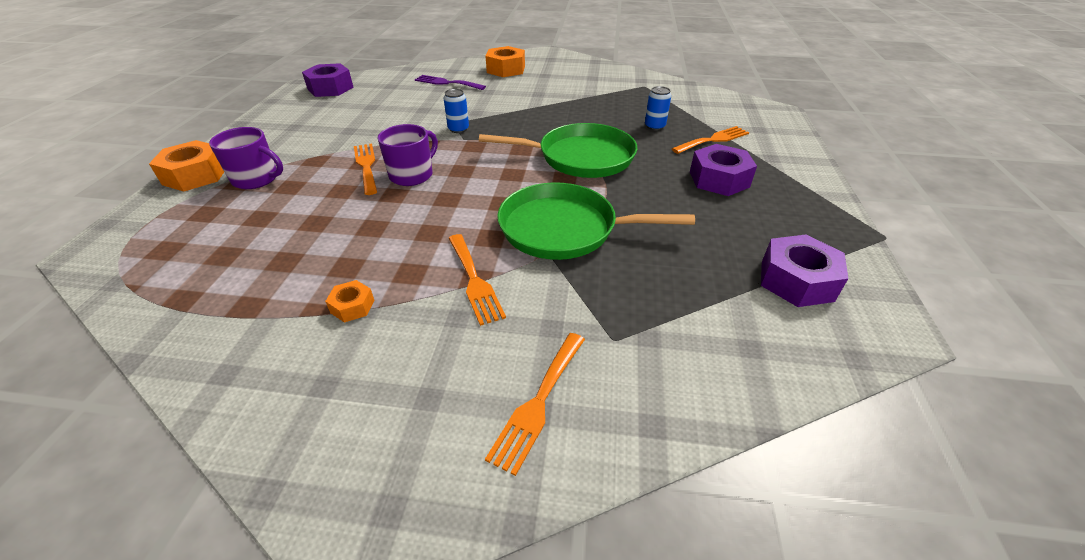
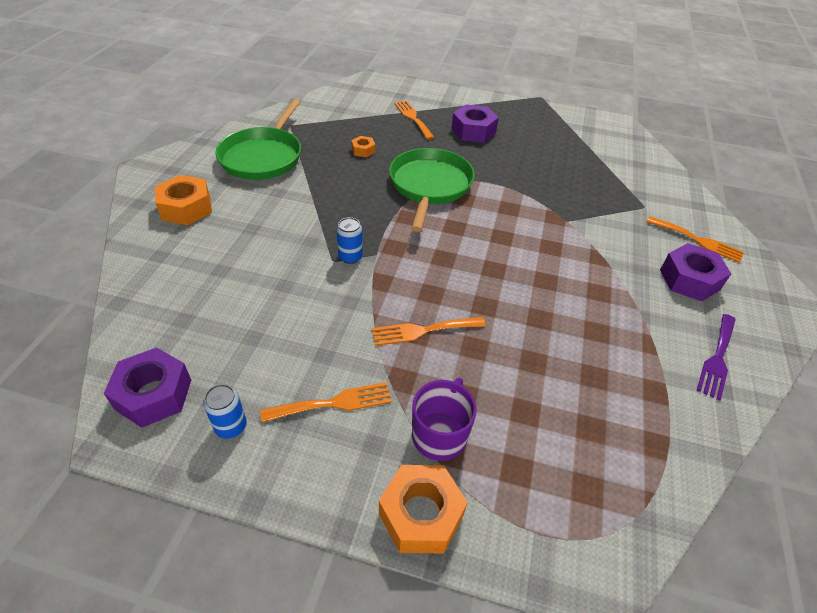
camera: 85 degrees left, 5 degrees up
(352, 306) = (641, 324): orange nut -> orange nut (363, 150)
(412, 175) = (447, 293): purple mug -> none
(446, 83) = (204, 262): purple fork -> purple fork (717, 358)
(474, 281) = (602, 259): orange fork -> orange fork (334, 403)
(564, 229) = (537, 210): green pan -> green pan (263, 157)
(654, 126) = (381, 138): blue can -> blue can (231, 426)
(796, 280) = (583, 135): purple nut -> purple nut (689, 279)

